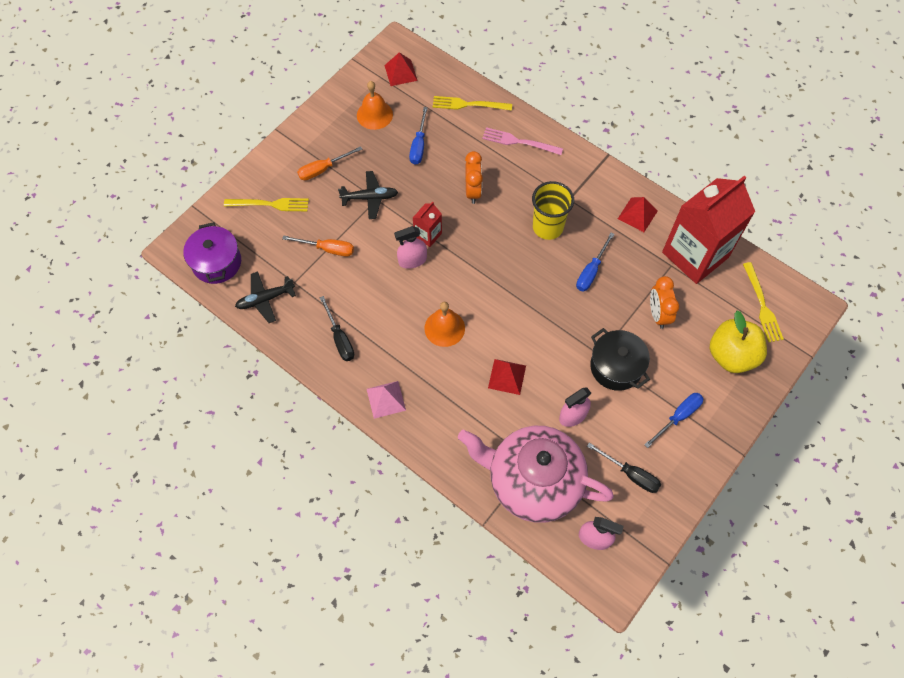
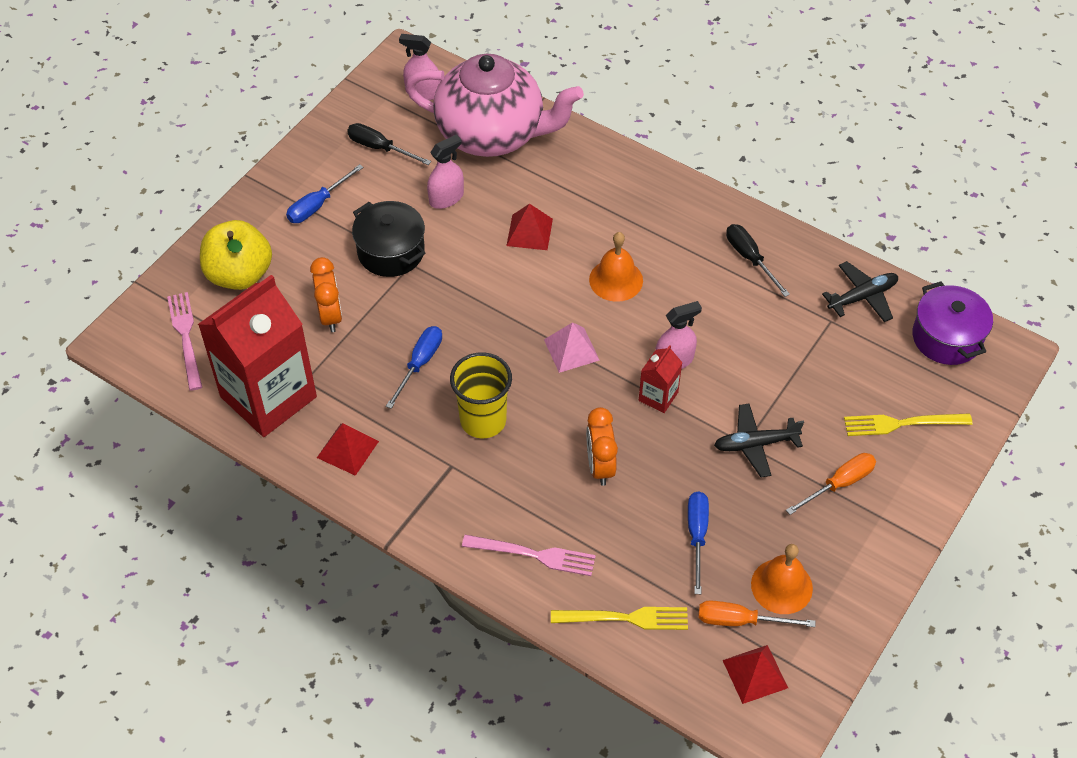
camera: 175 degrees right, 10 degrees down
(327, 249) = (797, 366): orange screwdriver -> orange screwdriver (740, 620)
(386, 399) = (676, 199): pink pyramid -> pink pyramid (571, 349)
(762, 305) = (186, 337): yellow fork -> pink fork

